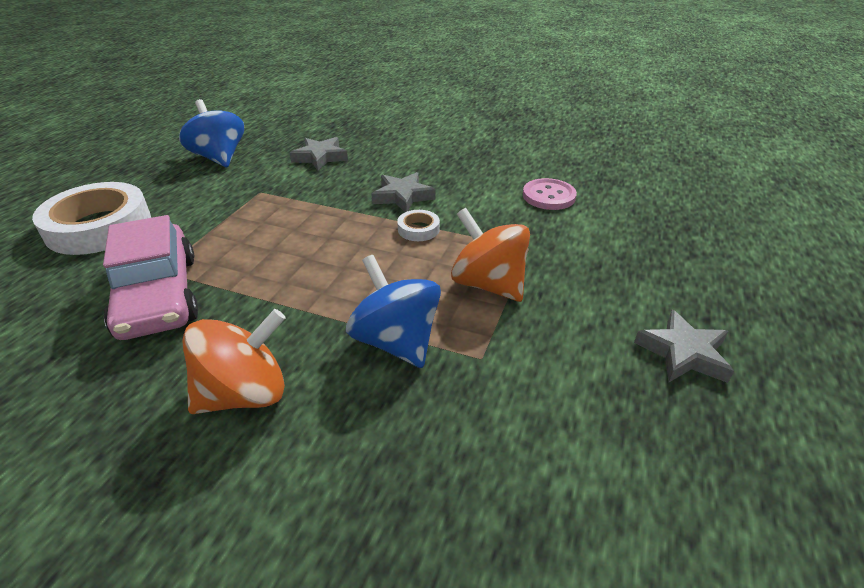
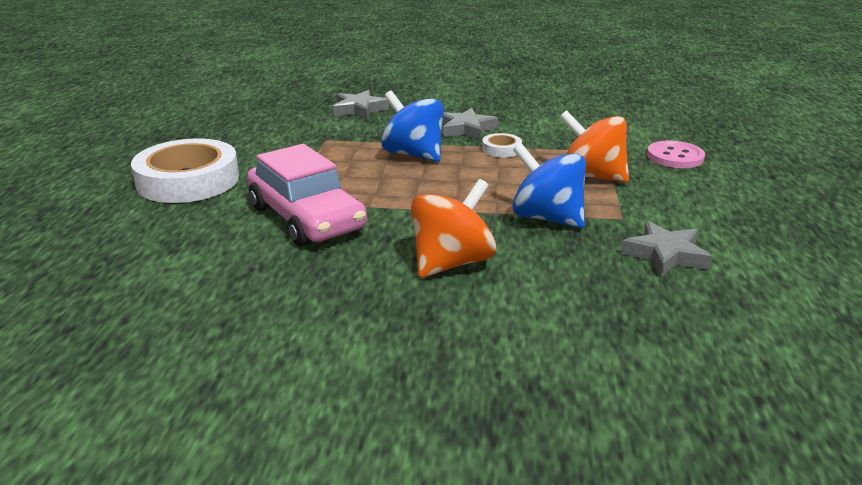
camera: 15 degrees left, 10 degrees down
(219, 158) = (255, 119): blue spinning top -> blue spinning top (413, 154)
(548, 196) = (595, 116): pink button -> pink button (675, 157)
(683, 353) = (768, 196): grey star -> grey star (665, 255)

